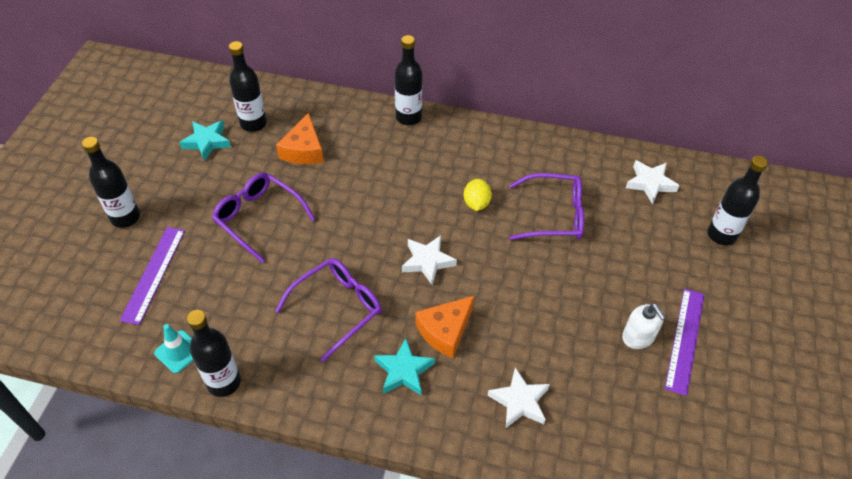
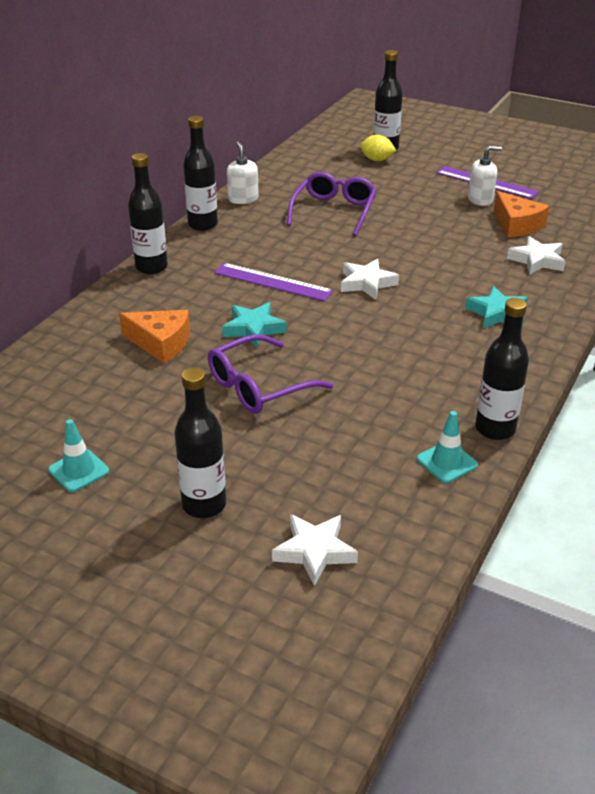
camera: 75 degrees left, 15 degrees down
(154, 274) = (318, 479): purple ruler -> purple ruler (273, 282)
(156, 148) = (79, 470): none -> turquoise traffic cone
(207, 142) = (96, 421): turquoise star -> turquoise star (253, 329)
(253, 123) = (86, 378): black bottle -> black bottle (203, 224)
(337, 308) = (412, 344): purple glasses -> none
(445, 331) = (455, 285): orange cheese -> orange cheese (517, 225)
(476, 203) = (301, 246): yellow lemon -> yellow lemon (377, 160)
(548, 145) = (243, 199): none -> white soap dispenser
(650, 183) = (316, 164): white star -> white star (314, 551)

